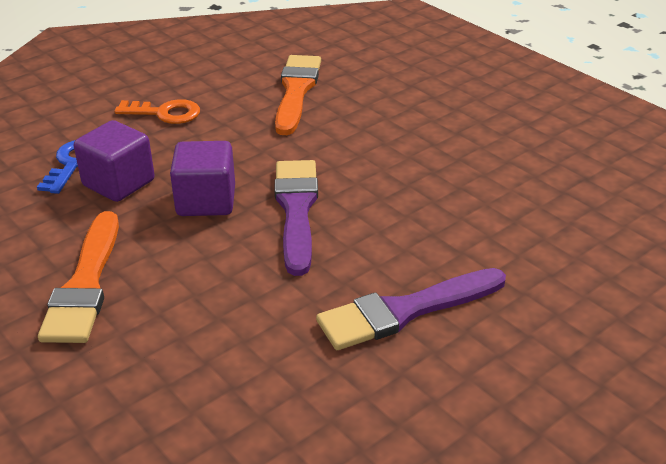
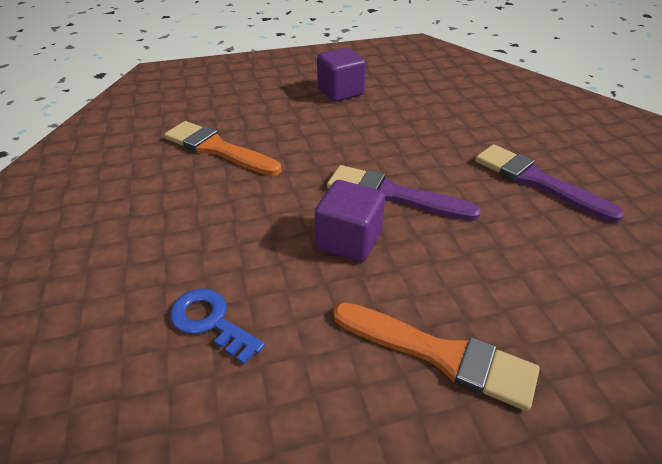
camera: 65 degrees left, 5 degrees up
(119, 183) = (277, 292): purple cube -> purple cube (340, 92)
(165, 113) = (176, 231): orange key -> none
(405, 311) = (536, 181): purple brush -> purple brush turned 135 degrees clockwise

